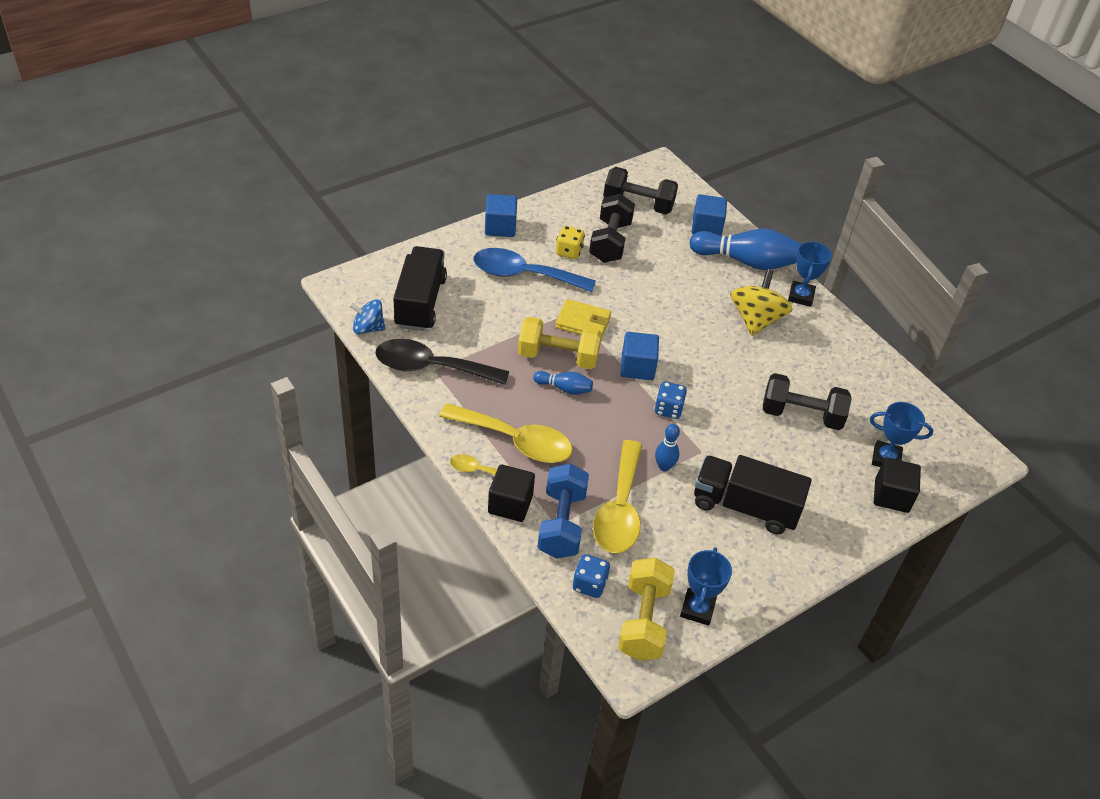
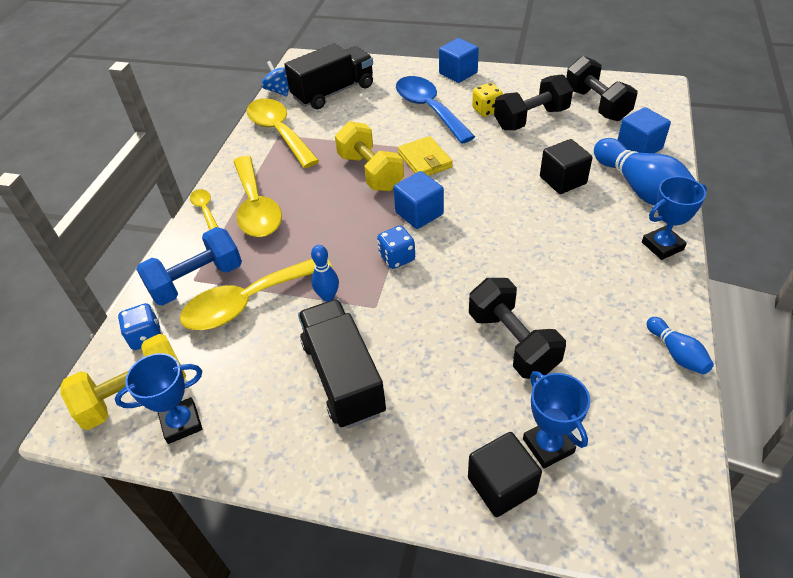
camera: 55 degrees right, 0 degrees up
(431, 367) = (279, 132): black spoon -> yellow spoon
(510, 504) = (188, 244): black cube -> black cube (563, 180)
(564, 388) = (342, 195): blue bowling pin -> blue bowling pin (676, 353)
(756, 320) = (583, 239): yellow spinning top -> none

